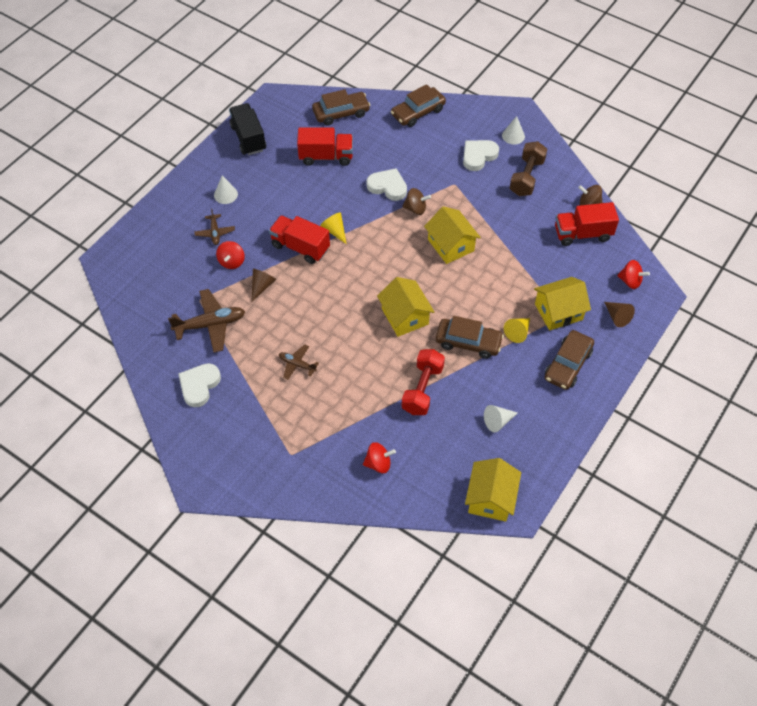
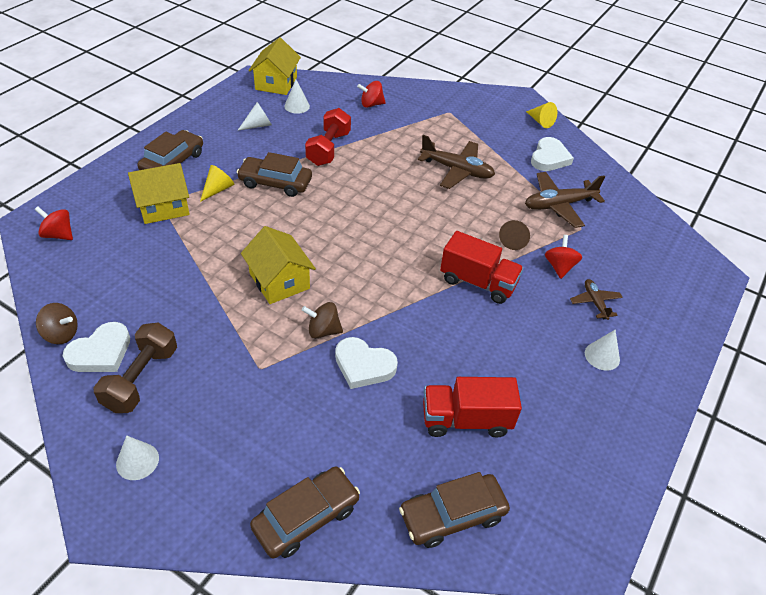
camera: 175 degrees right, 10 degrees down
(248, 138) = (604, 457): black truck -> none
(297, 364) = (457, 170): brown plane -> brown plane, size x1.78
(334, 231) = (436, 302): yellow cone -> yellow cone (540, 121)
(405, 316) = (344, 207): yellow house -> none
(461, 456) = (297, 106): none -> white cone
(478, 156) = (210, 419): white heart -> white heart (101, 352)
(582, 234) = (92, 292): red truck -> none
(617, 317) = (96, 200): brown cone -> none

